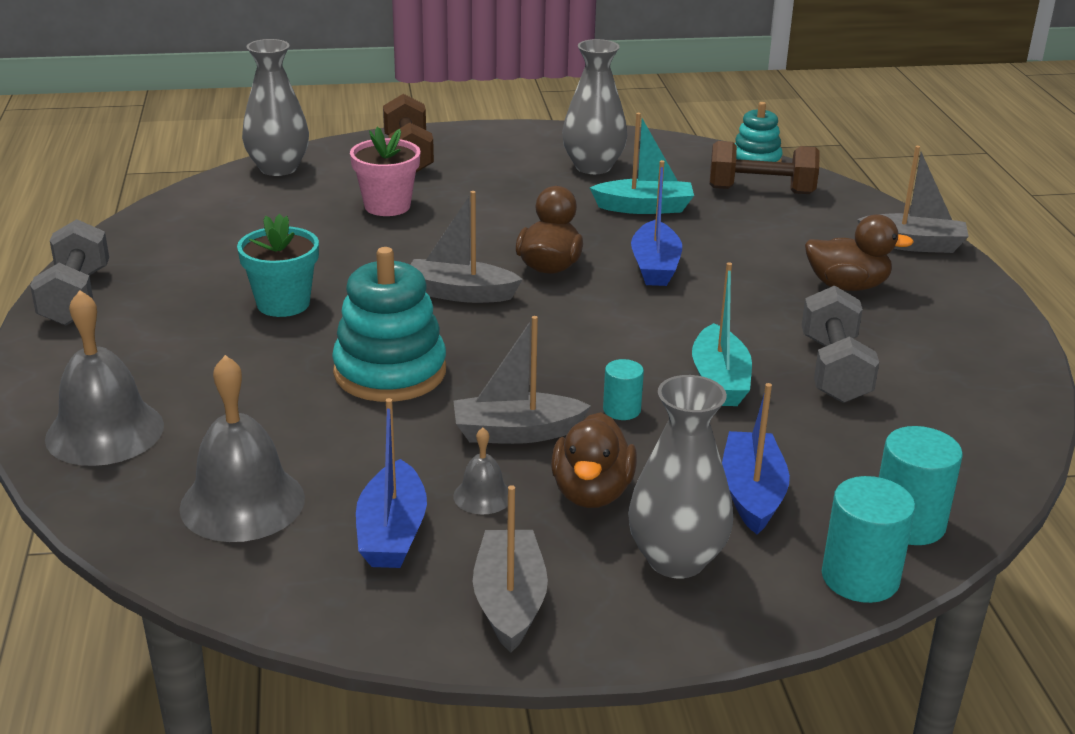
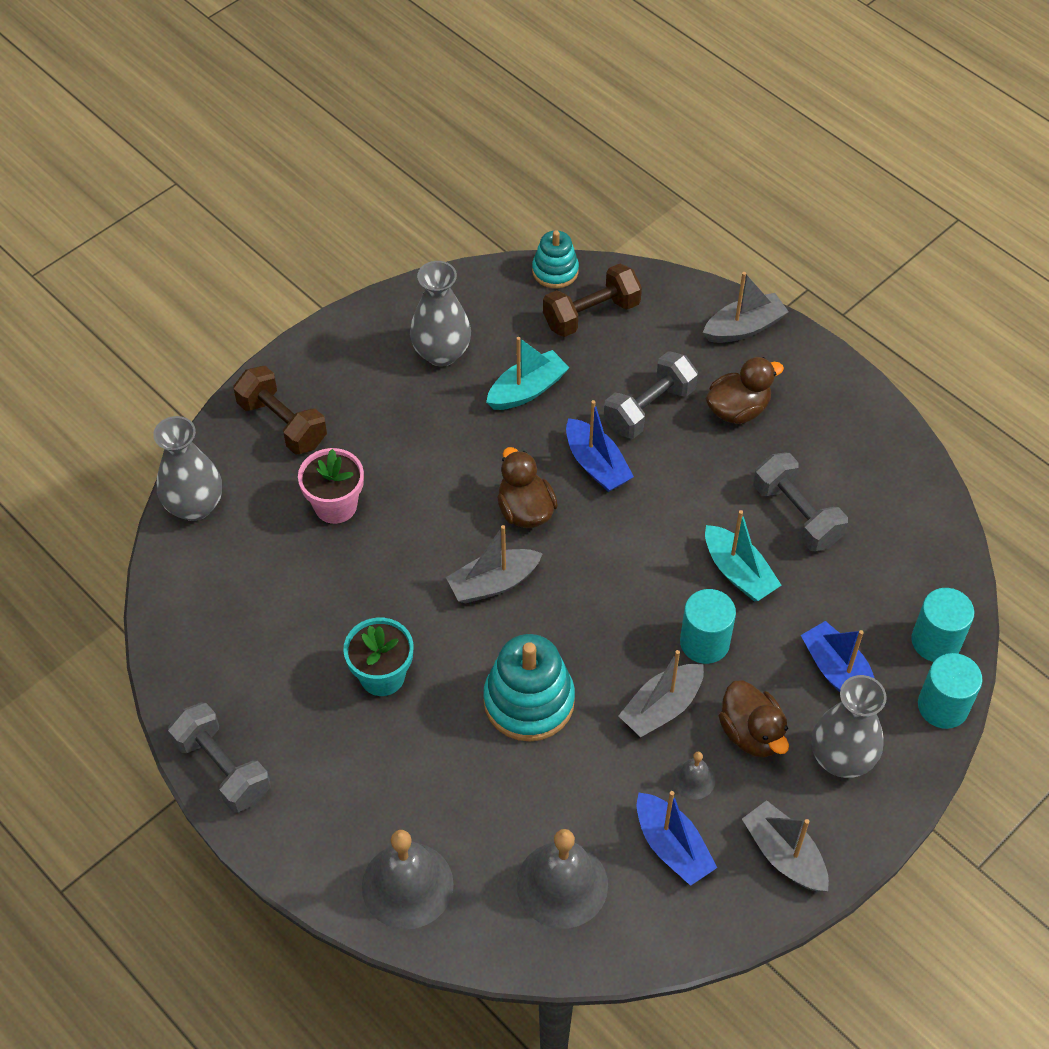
camera: 35 degrees left, 25 degrees up
(621, 410) = (704, 642): turquoise cylinder -> turquoise cylinder, size x1.72
(751, 255) = (649, 408): none -> grey dumbbell

